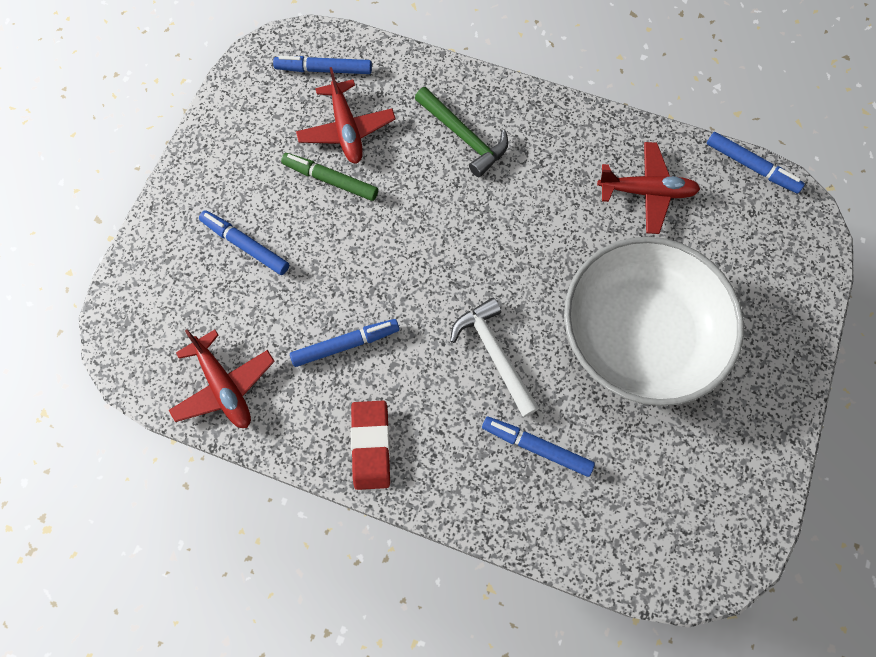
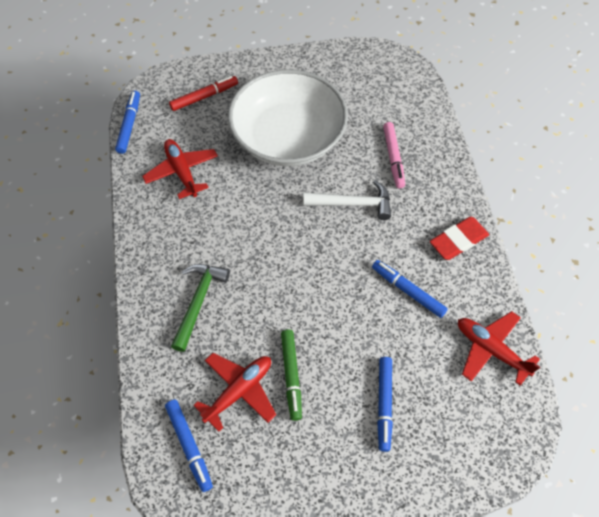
camera: 120 degrees left, 10 degrees down
(224, 386) = (491, 350): red plane -> red plane turned 75 degrees counterclockwise
(495, 354) = (352, 204): white hammer -> white hammer turned 120 degrees counterclockwise
(536, 447) = (393, 158): blue marker -> pink marker
(761, 269) = (204, 97): none -> red marker

